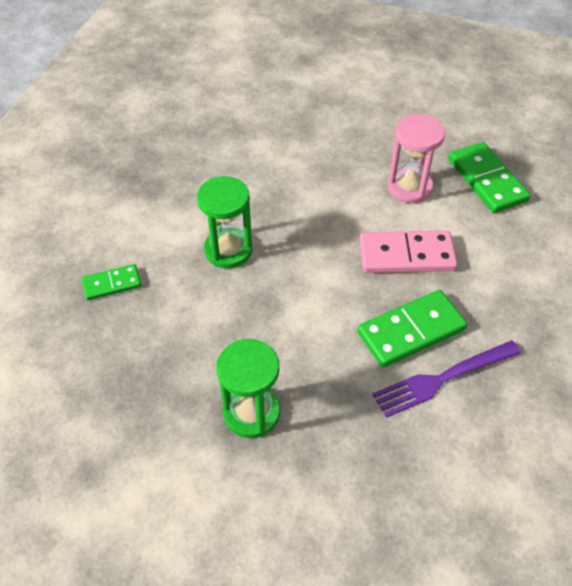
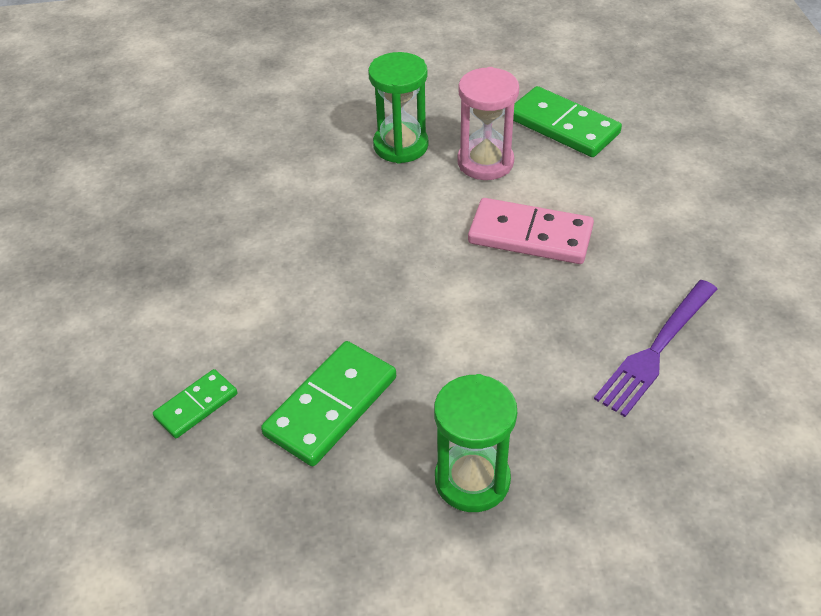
camera: 25 degrees left, 5 degrees down
(228, 250) = (320, 308): green hourglass -> green hourglass (400, 146)
(406, 255) = (530, 235): pink domino -> pink domino turned 45 degrees clockwise
(411, 331) = (589, 314): green domino -> green domino (331, 406)

